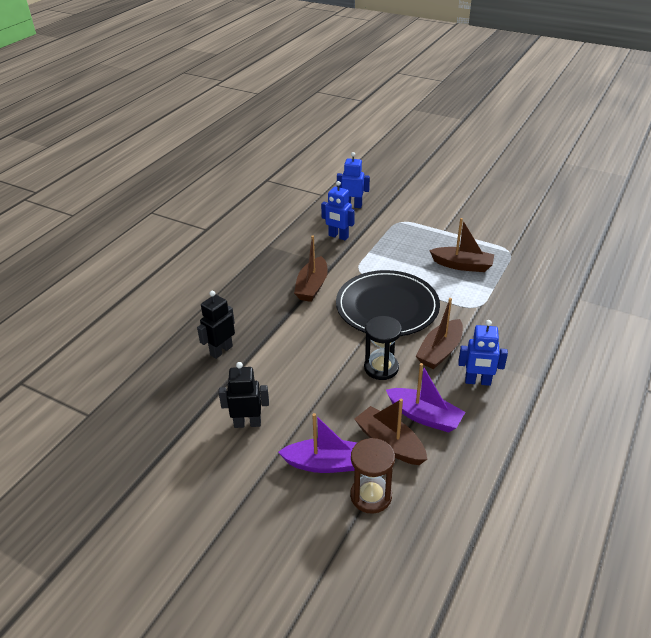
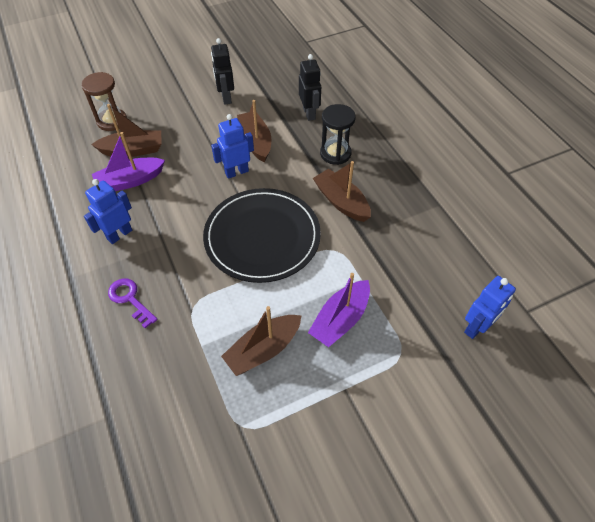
camera: 125 degrees right, 15 degrees up
(247, 423) = (226, 98): black robot -> black robot turned 135 degrees clockwise
(326, 463) = (155, 115): purple boat -> purple boat (340, 319)
(338, 236) = (413, 271): blue robot -> blue robot (236, 172)
(381, 368) = (198, 187): black hourglass -> black hourglass (335, 153)
(440, 351) = (173, 235): brown boat -> brown boat (255, 142)
(511, 338) = (130, 299): none -> purple key

